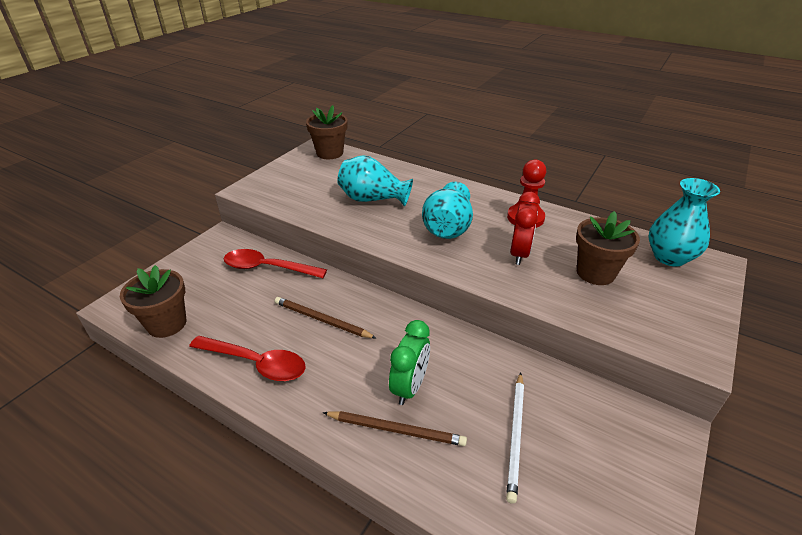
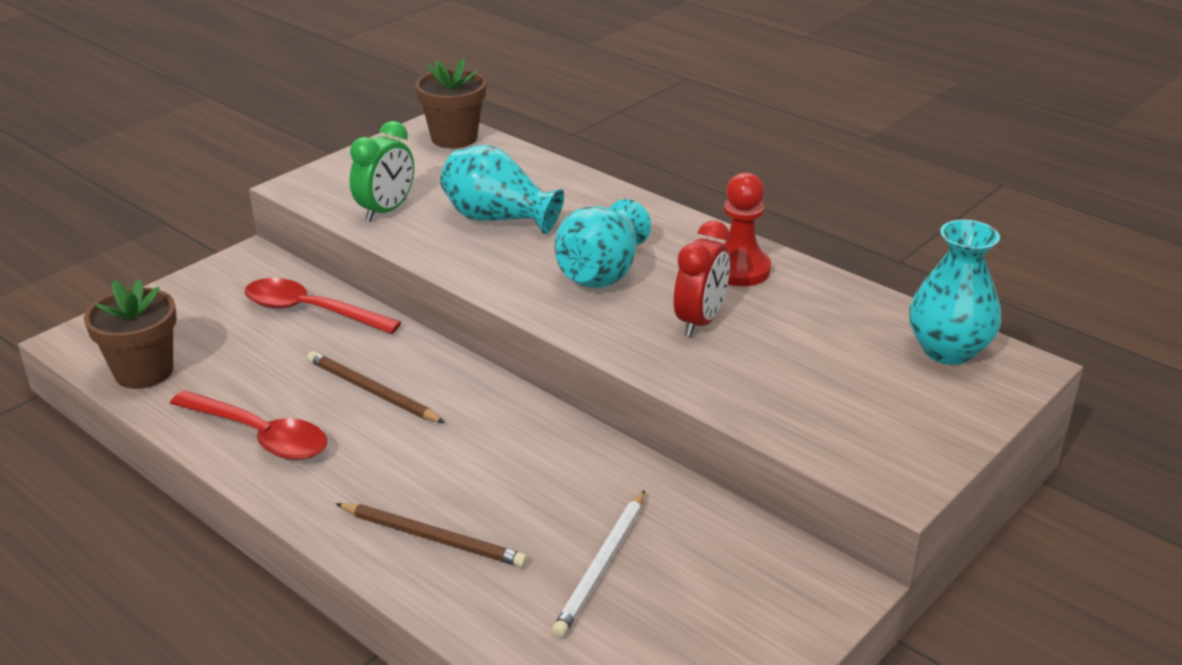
camera: 10 degrees right, 5 degrees down
(409, 387) = (472, 490): green clock -> green clock (386, 211)
(595, 273) = (809, 360): brown flower pot -> none

